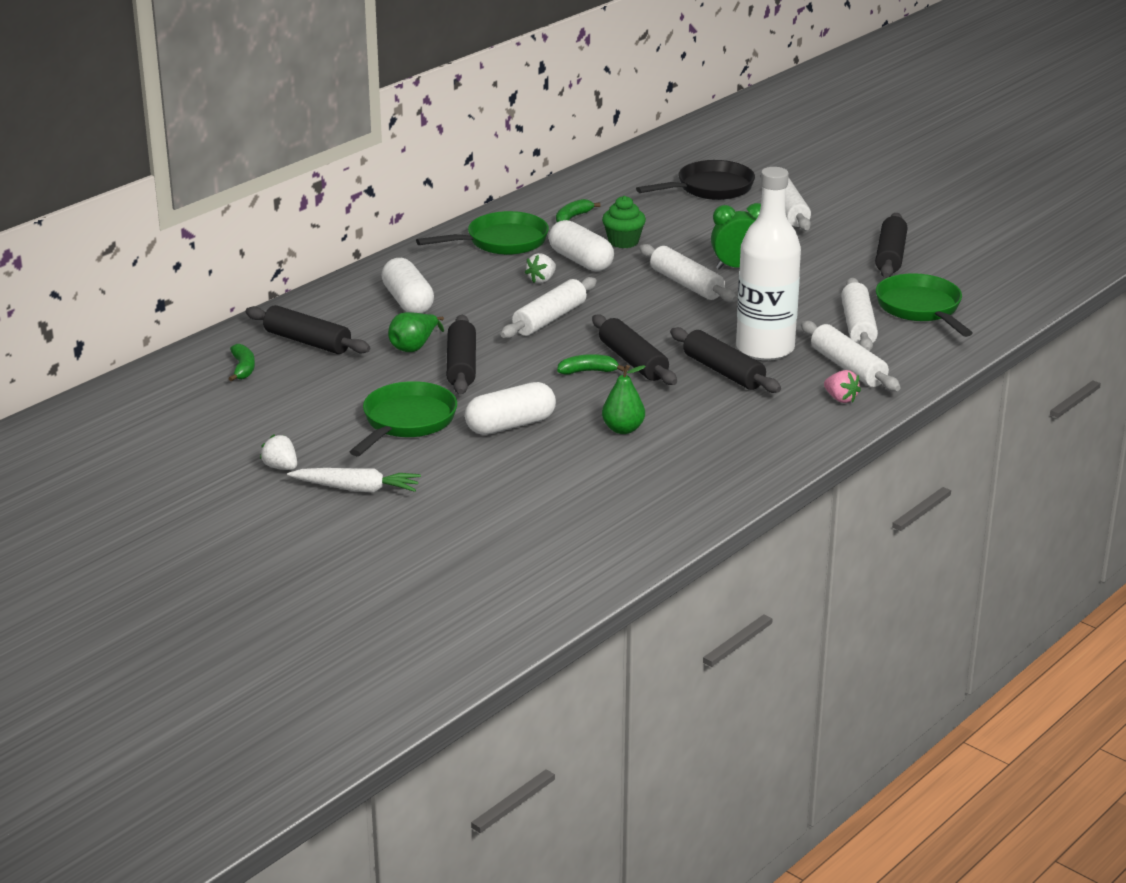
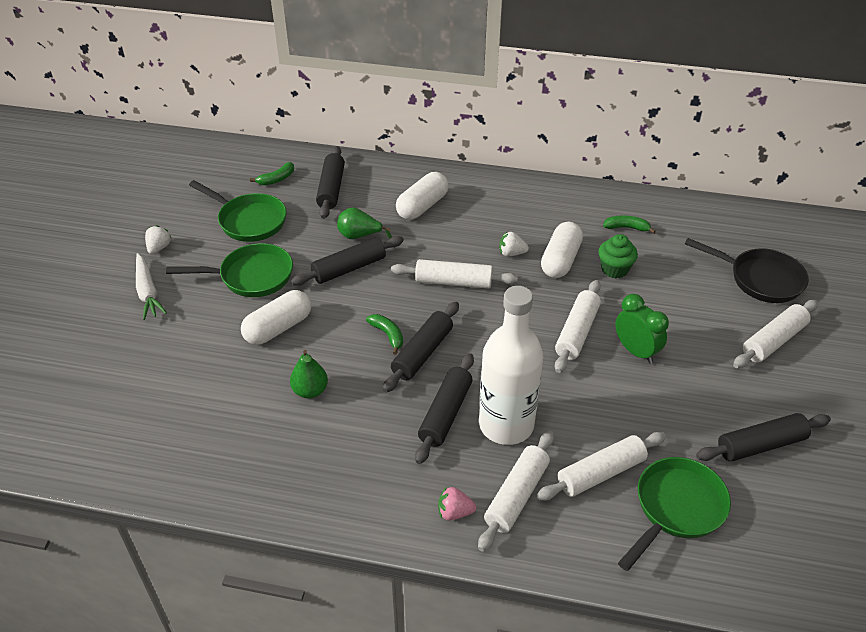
camera: 60 degrees right, 15 degrees up
(501, 242) = (551, 210): green pan -> green pan (249, 221)
(510, 425) = (278, 328): white capsule -> white capsule turned 75 degrees counterclockwise
(840, 399) = (454, 512): pink strawberry -> pink strawberry turned 75 degrees clockwise

